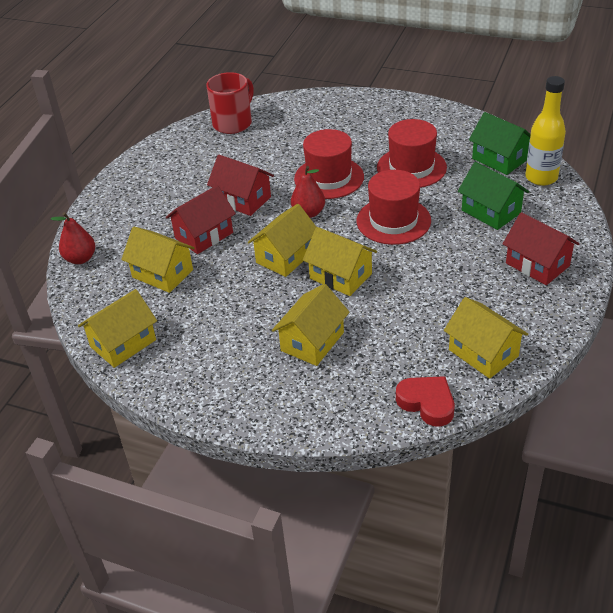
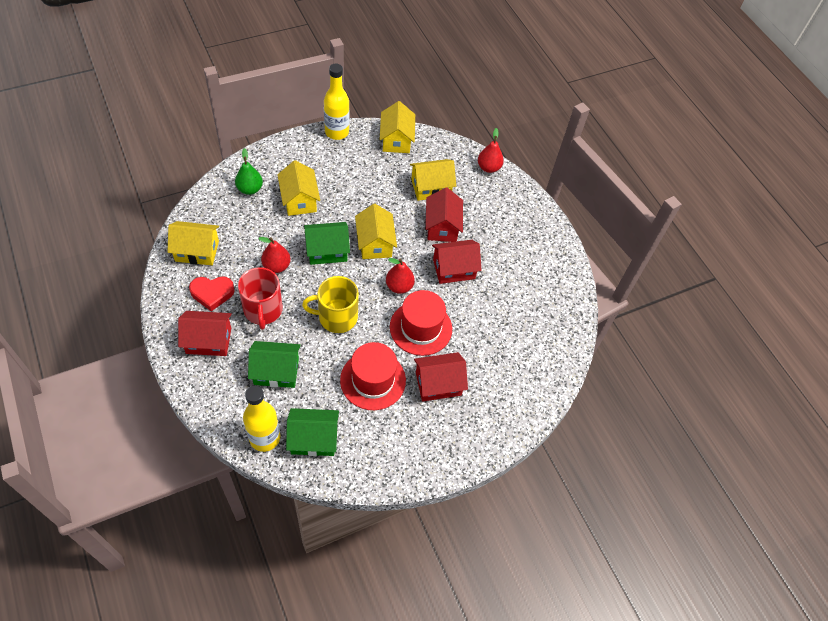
camera: 125 degrees right, 15 degrees up
(174, 396) = (337, 132): none -> yellow bottle
(233, 123) = (554, 337): red mug -> red mug (263, 310)
(340, 276) = (327, 251): yellow house -> green house
(356, 388) = (250, 189): none -> green pear
(361, 141) = (438, 384): none -> red house
(393, 221) = (336, 317): red hat -> yellow mug
(407, 290) = (276, 266): none -> red pear
(427, 403) = (205, 203): red heart -> red heart (212, 293)

